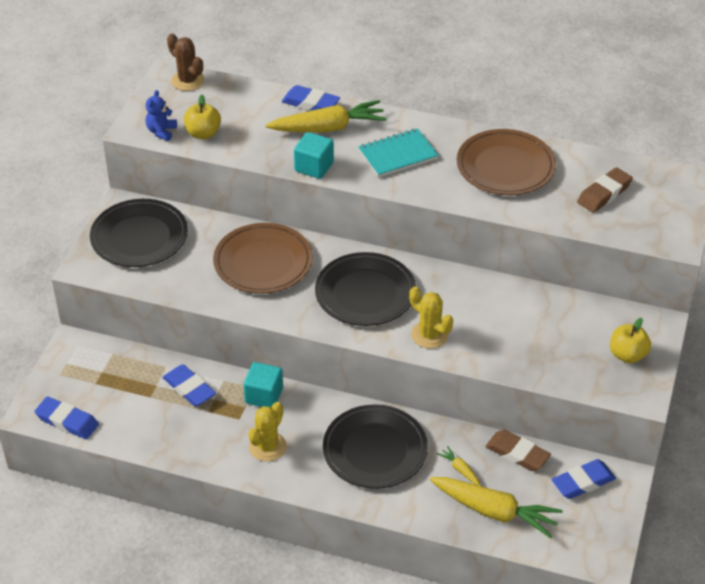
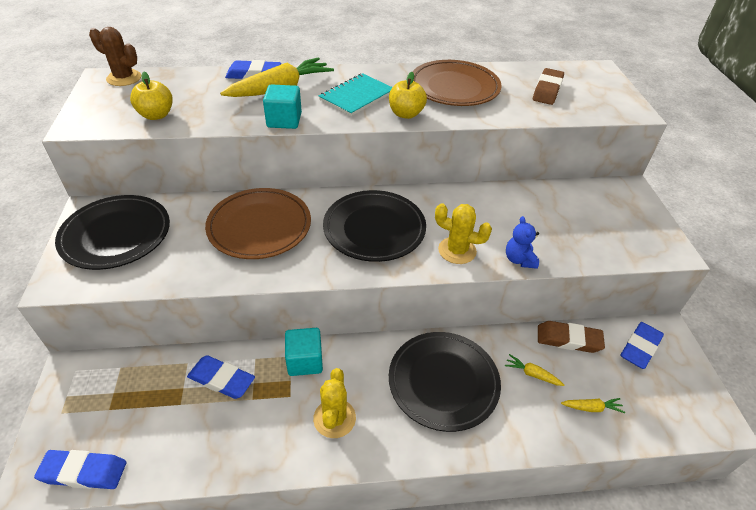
camera: 25 degrees left, 0 degrees up
(161, 132) = (109, 122): blue teddy bear -> blue teddy bear (519, 260)
(494, 511) = (591, 408): yellow carrot -> yellow carrot, size x0.43
(627, 355) = (630, 220): yellow apple -> yellow apple (406, 114)

